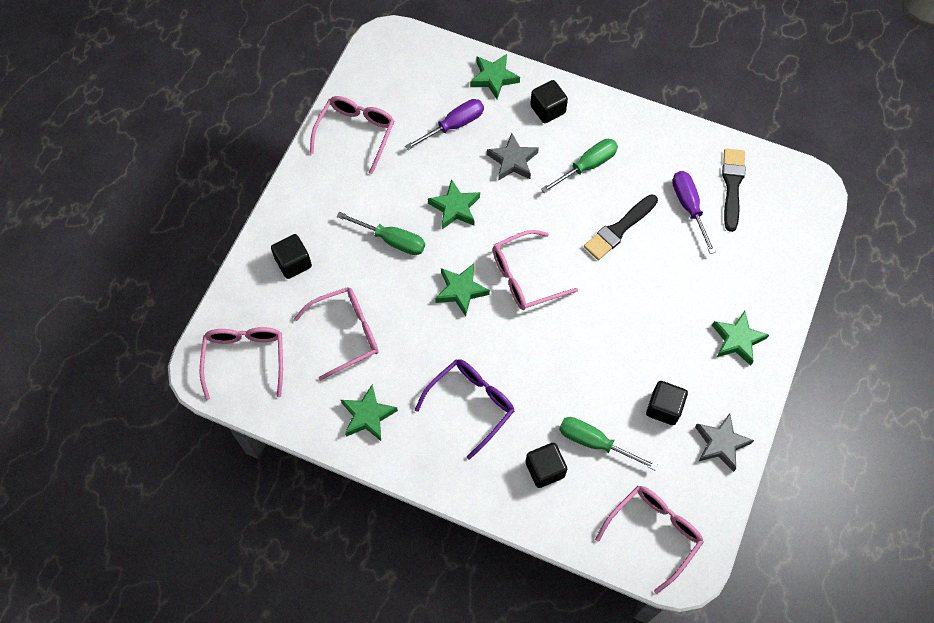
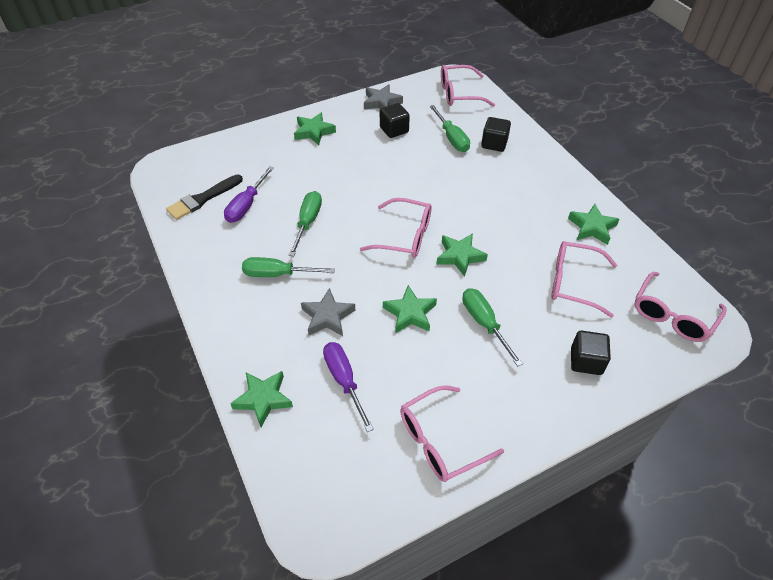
camera: 140 degrees left, 15 degrees down
(453, 125) = (344, 381): purple screwdriver -> purple screwdriver turned 60 degrees clockwise
(471, 404) = (512, 194): purple glasses -> none
(547, 109) = (253, 336): black cube -> none
(619, 229) = (308, 222): black brush -> green screwdriver

